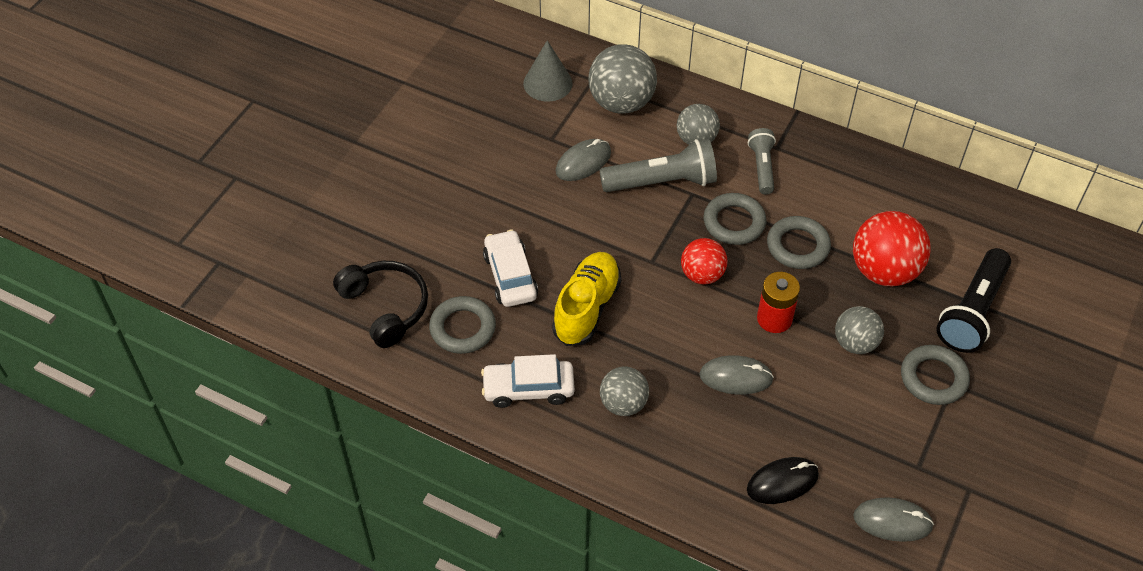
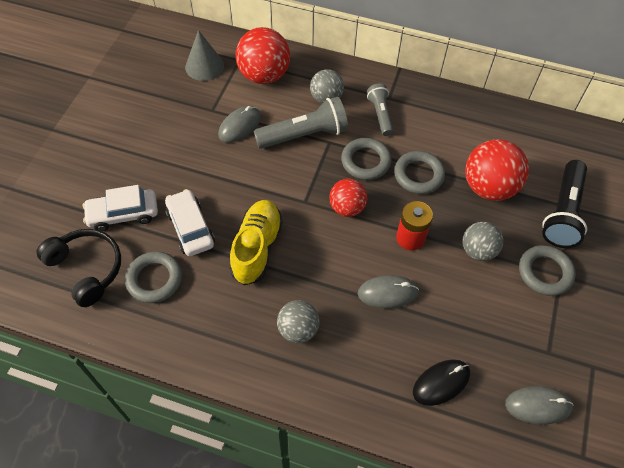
camera: 10 degrees left, 5 degrees up
(528, 389) = (216, 327): white car -> white car (123, 214)
(621, 102) = (264, 75): grey ball -> red ball

